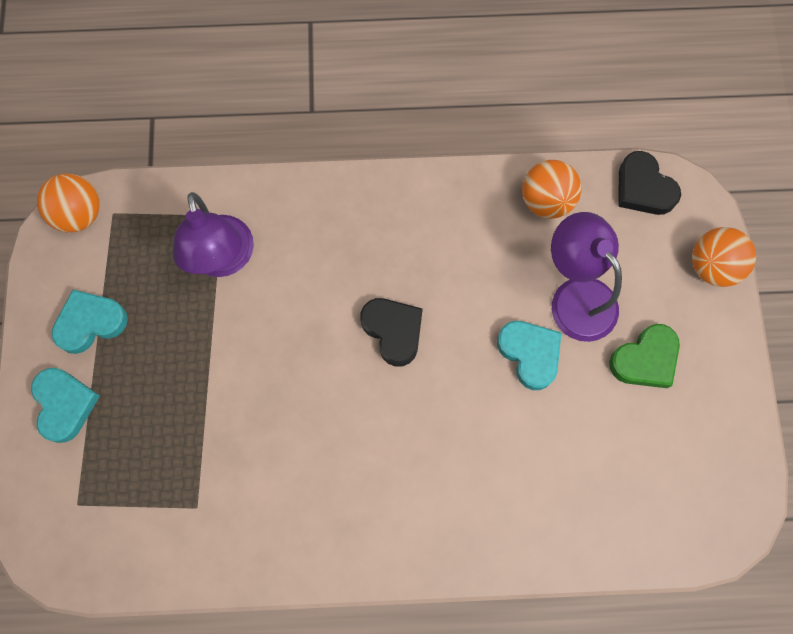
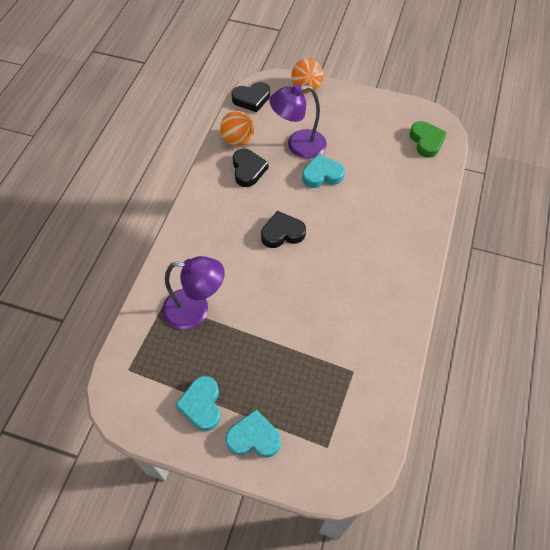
camera: 70 degrees left, 15 degrees down
(79, 214) = (117, 392): orange ball -> none
(492, 238) = (248, 170): none -> black heart
(645, 359) = (344, 129): green heart -> green heart (426, 141)

